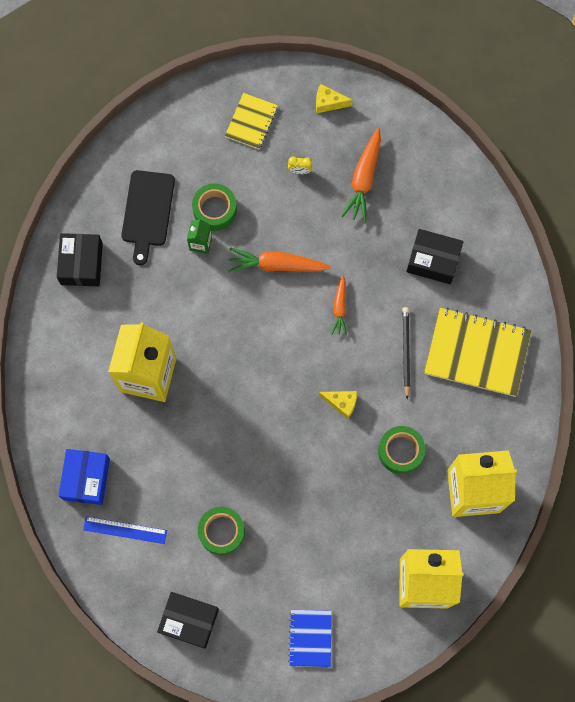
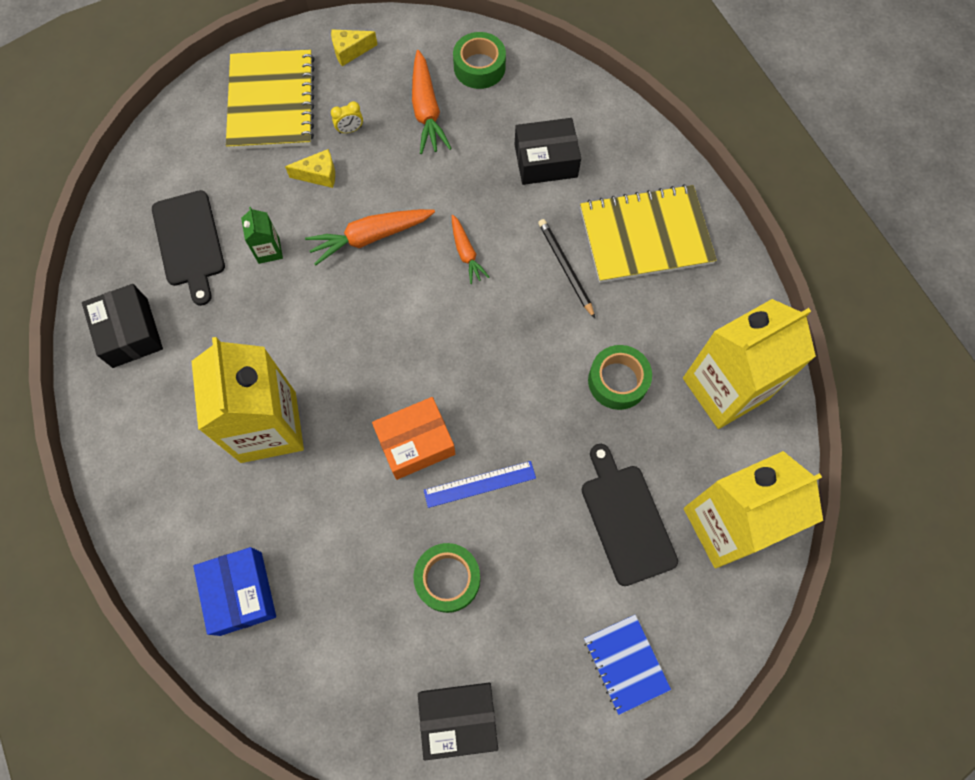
camera: 25 degrees left, 5 degrees down
(125, 530) = (320, 636): blue ruler -> blue ruler (479, 484)
(215, 210) = (270, 208): green tape -> green tape (479, 67)
(241, 431) = (415, 443): none -> orange box
(251, 122) = (271, 102): yellow notebook -> yellow notebook, size x1.80
(341, 403) = (520, 357): yellow cheese -> yellow cheese (319, 175)
(357, 548) = (626, 519): none -> black cutting board

